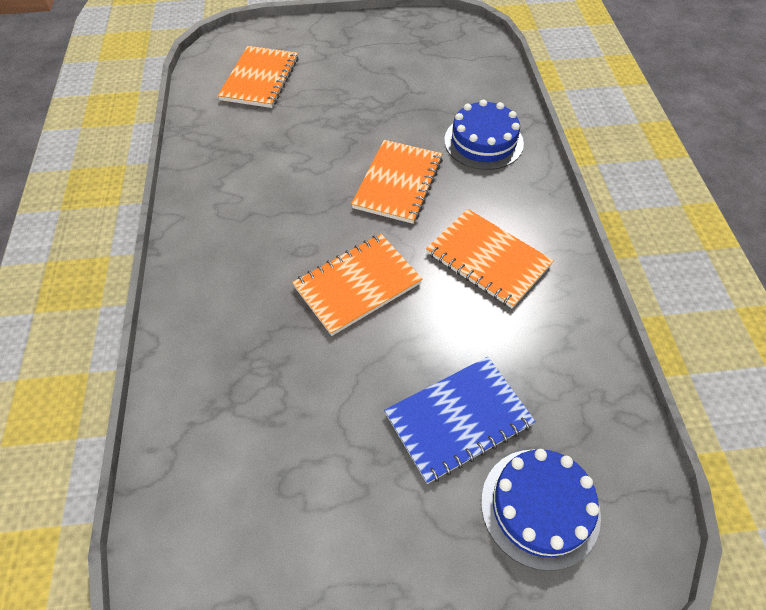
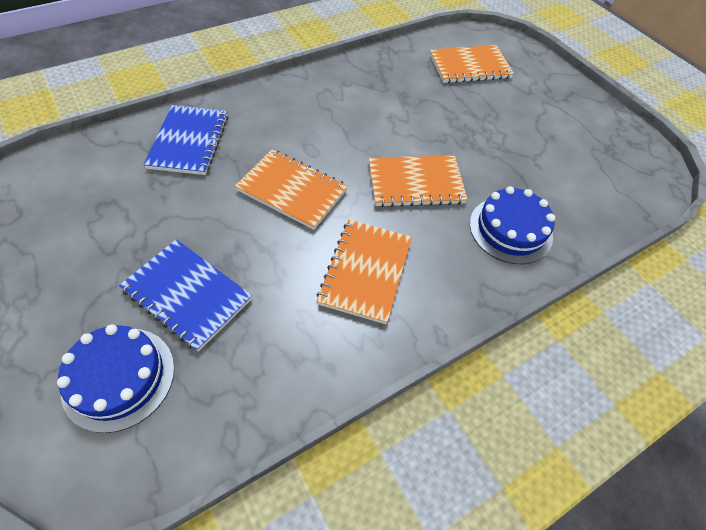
camera: 60 degrees right, 0 degrees up
(223, 365) = (189, 141): none -> blue notebook

